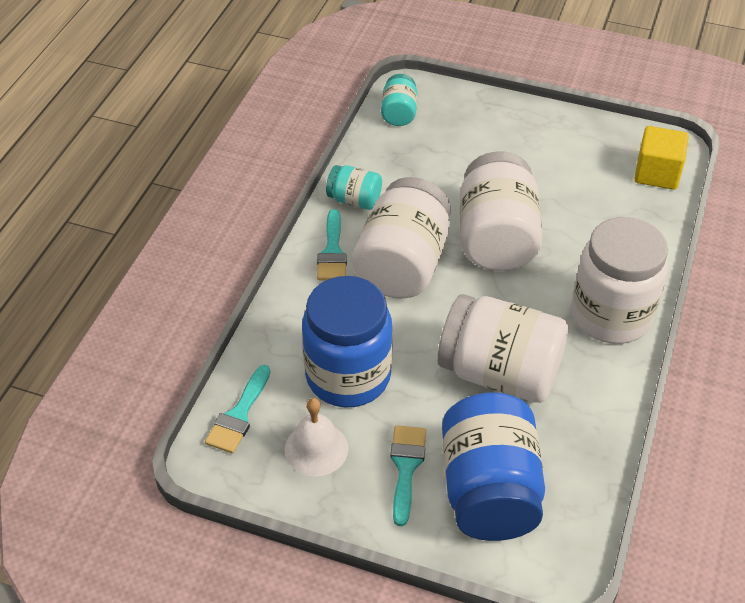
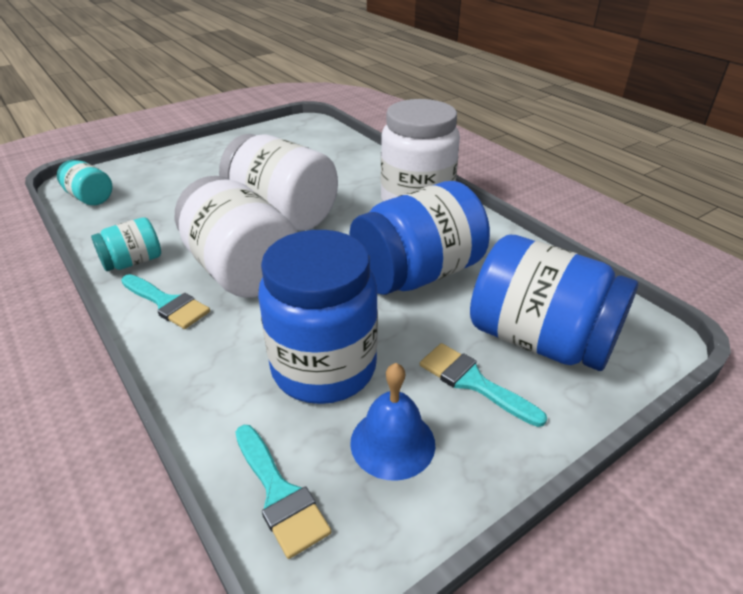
camera: 55 degrees left, 10 degrees down
(316, 448) = (392, 443): white bell -> blue bell
(500, 373) = (417, 274): white jar -> blue jar
(657, 173) = (319, 135): yellow cube -> none

